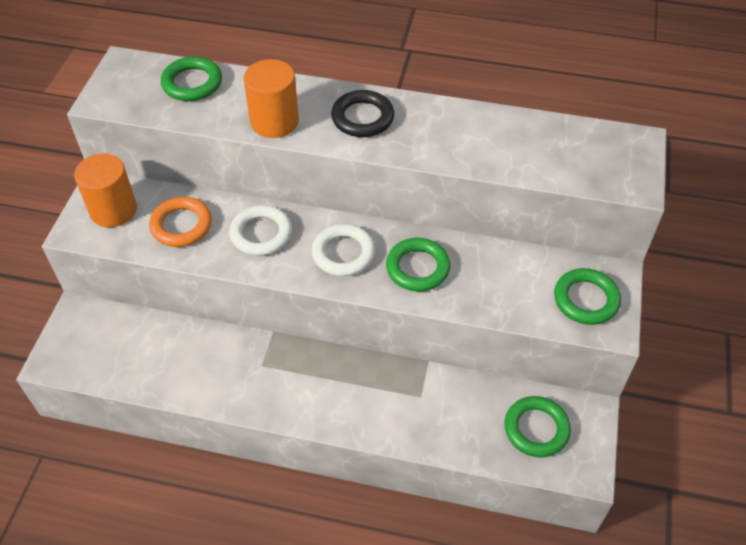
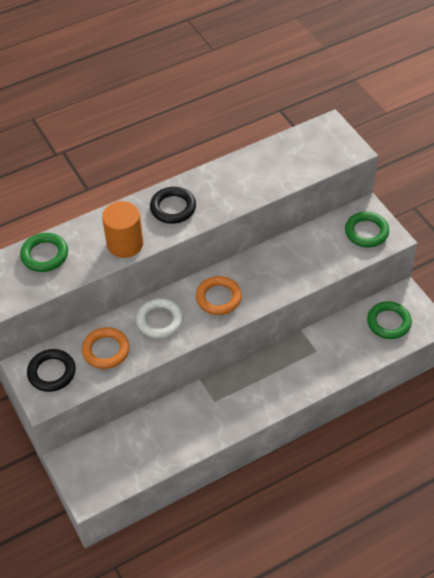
camera: 40 degrees left, 0 degrees up
(113, 210) = (52, 372): orange cylinder -> black ring
(343, 253) = (218, 298): white ring -> orange ring
(417, 268) = (266, 276): green ring -> none

